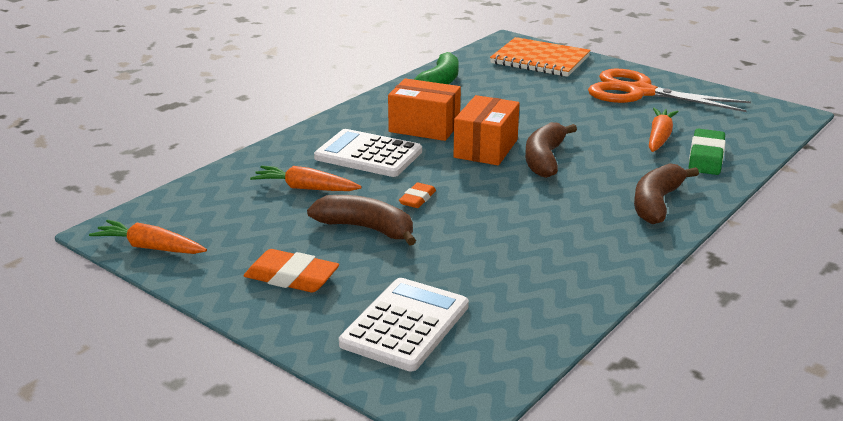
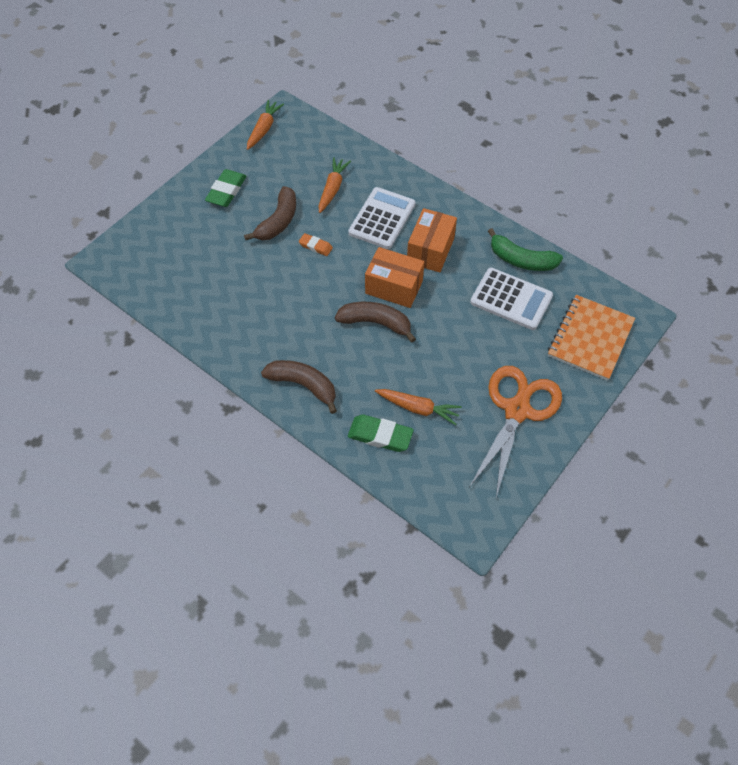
camera: 90 degrees right, 30 degrees up
(291, 277) = (226, 191): orange eraser -> green eraser
(405, 325) = (173, 241): white calculator -> white calculator (511, 299)

